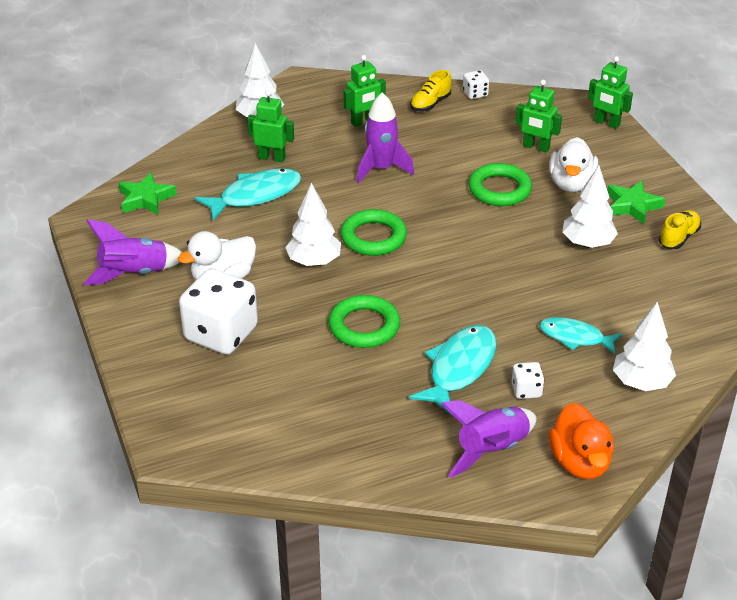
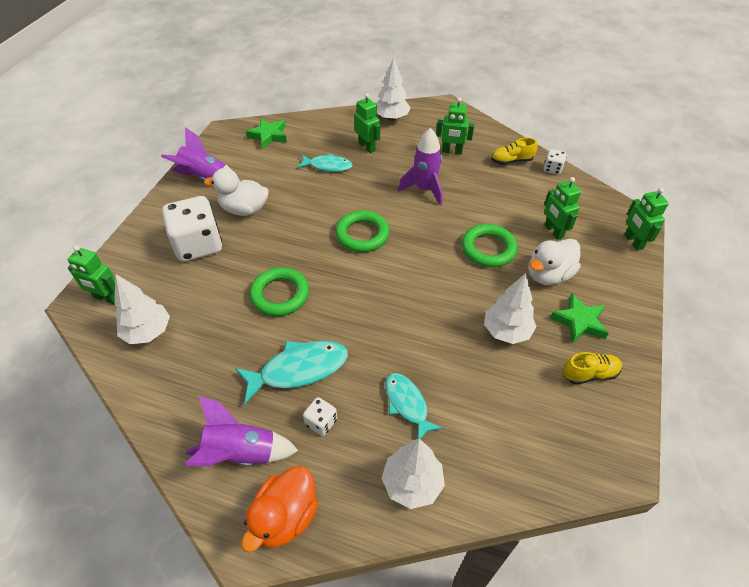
camera: 40 degrees right, 10 degrees up
(193, 429) = (106, 298): none -> green robot
(255, 195) = (328, 166): turquoise fish -> turquoise fish, size x0.66
(314, 262) = (307, 230): white tree -> white tree (148, 332)

